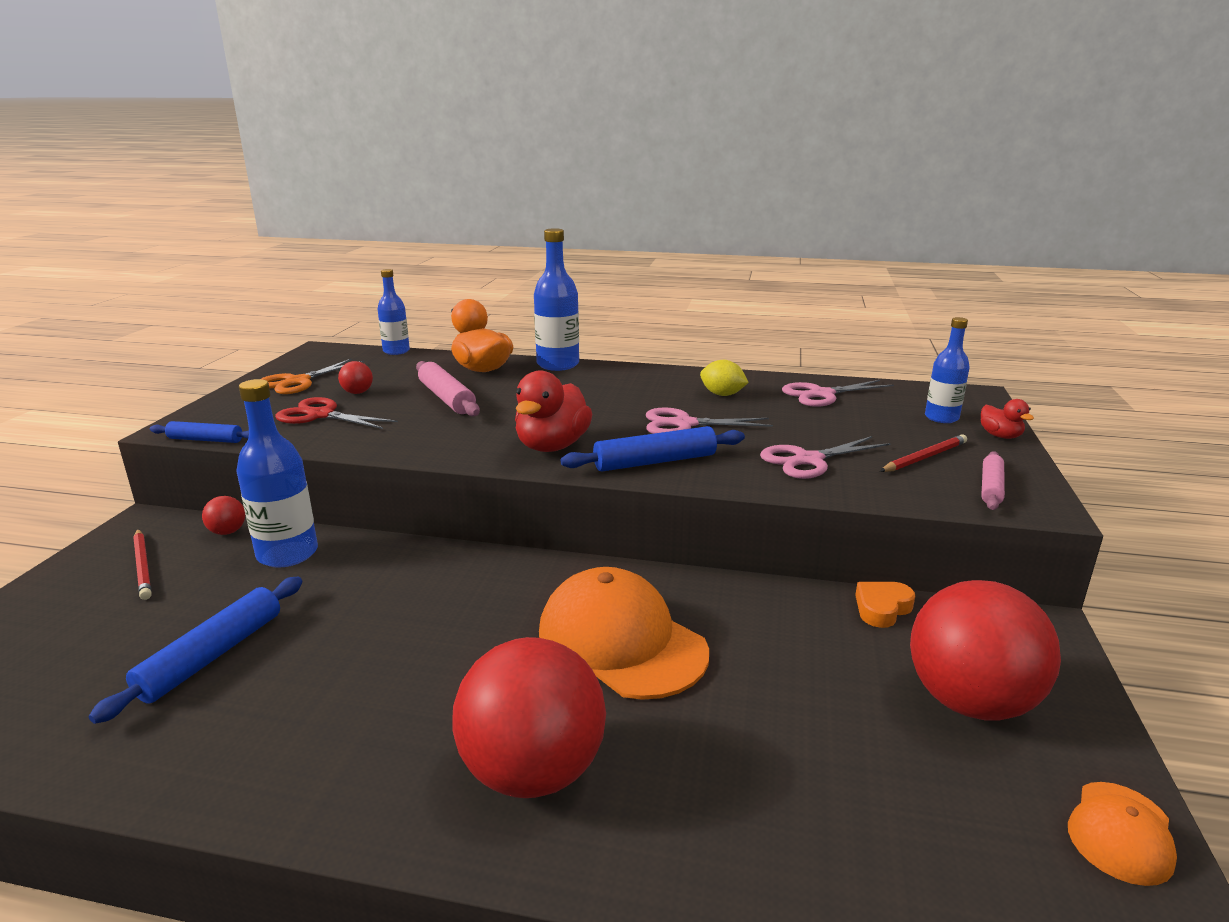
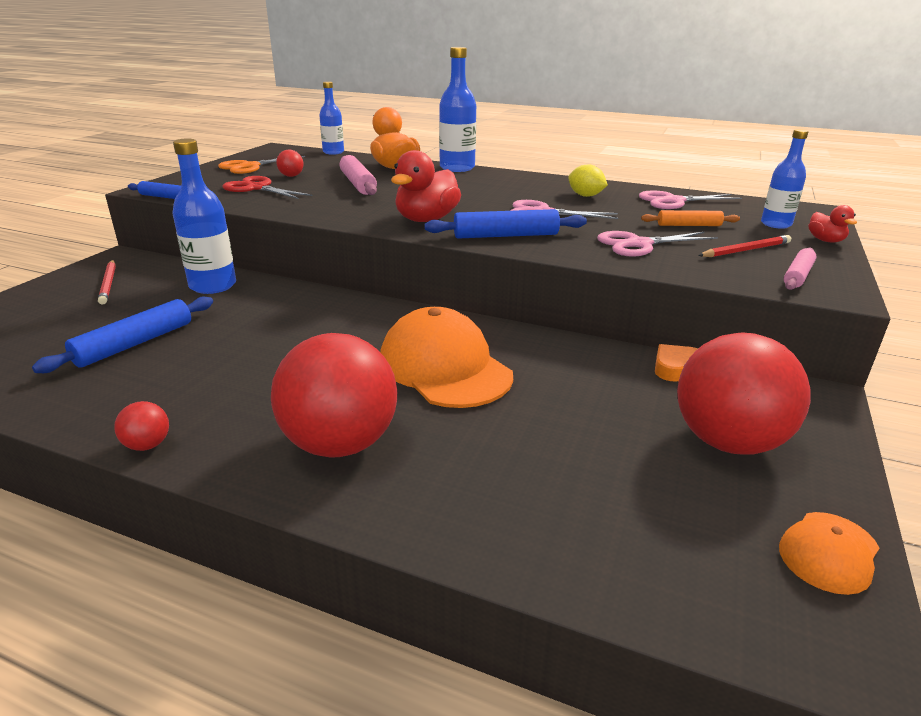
camera: 10 degrees right, 5 degrees up
(227, 532) = (175, 268): red ball -> red ball (147, 445)
(851, 427) = (689, 225): none -> orange rolling pin

